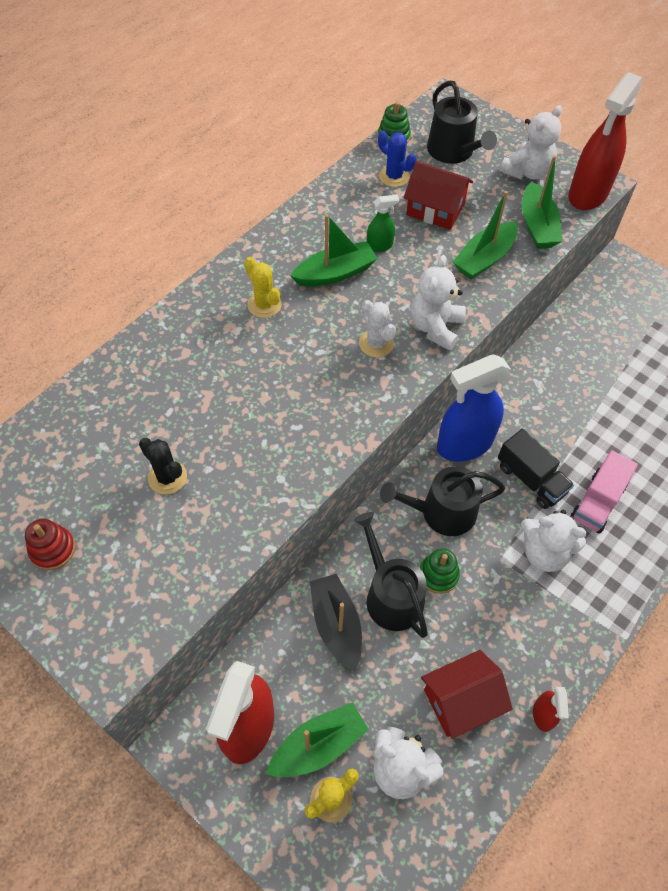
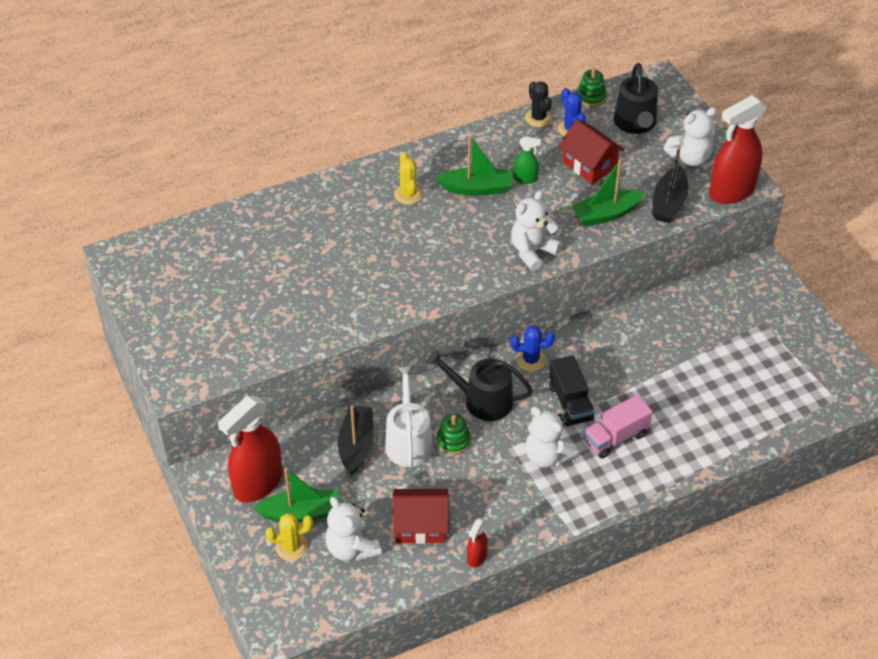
camera: 25 degrees right, 10 degrees down
(53, 549) = (175, 305): red stacking toy -> none
(167, 477) = (274, 287): black cactus -> black cactus (538, 118)
(376, 343) = (478, 248): white cactus -> none
(390, 595) = (408, 441): black watering can -> white watering can
(464, 444) = (531, 360): blue spray bottle -> blue cactus
(537, 226) = (668, 203): green boat -> black boat

